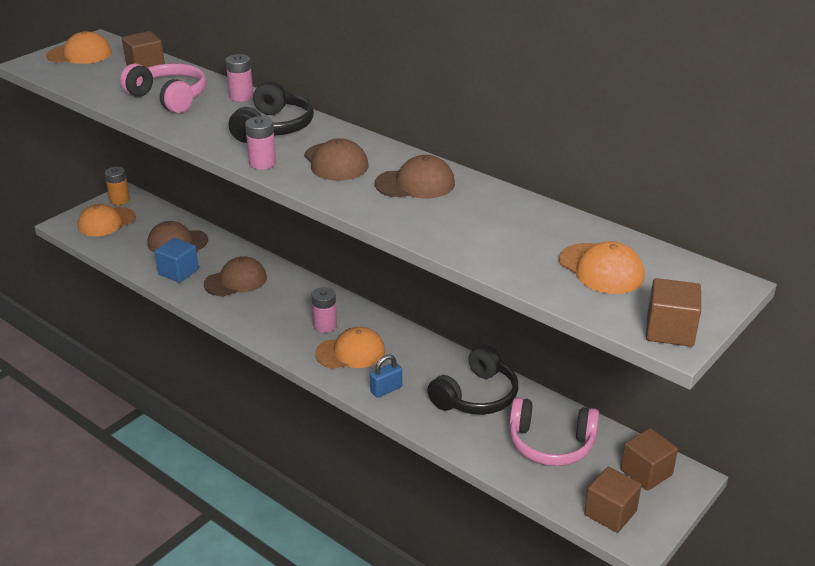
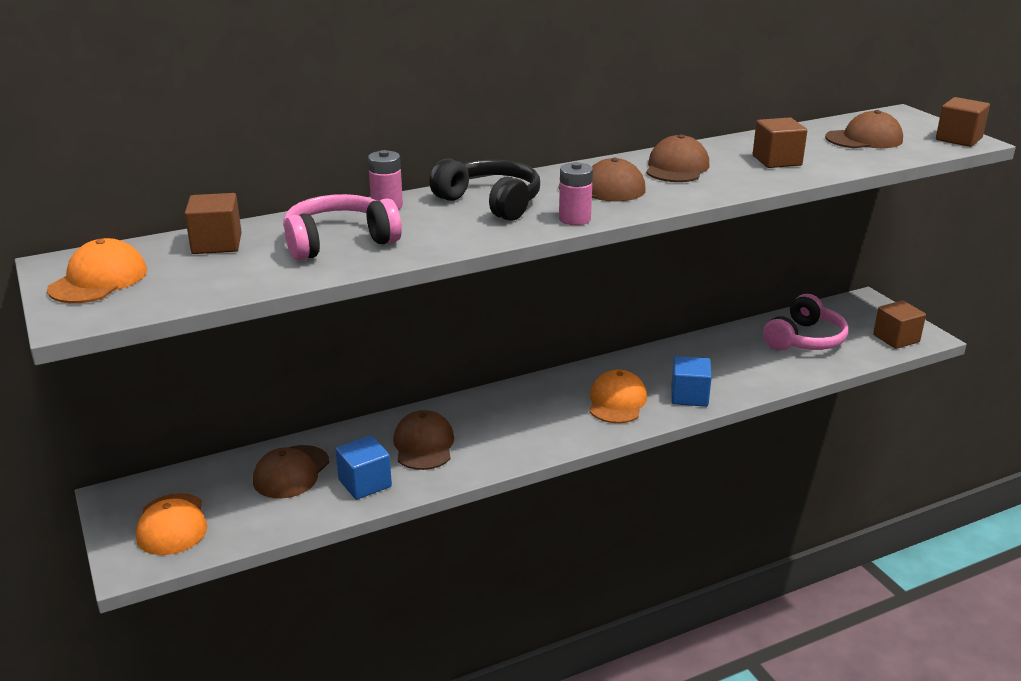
camera: 65 degrees left, 5 degrees down
(120, 200) = (122, 503): orange battery -> none
(325, 325) = (559, 406): pink battery -> none
(386, 389) = (689, 396): blue padlock -> blue cube
(476, 396) = (724, 355): black headphones -> none
(601, 269) = (864, 139): orange cap -> brown cap
(646, 472) = (854, 312): brown cube -> brown cube (777, 160)

